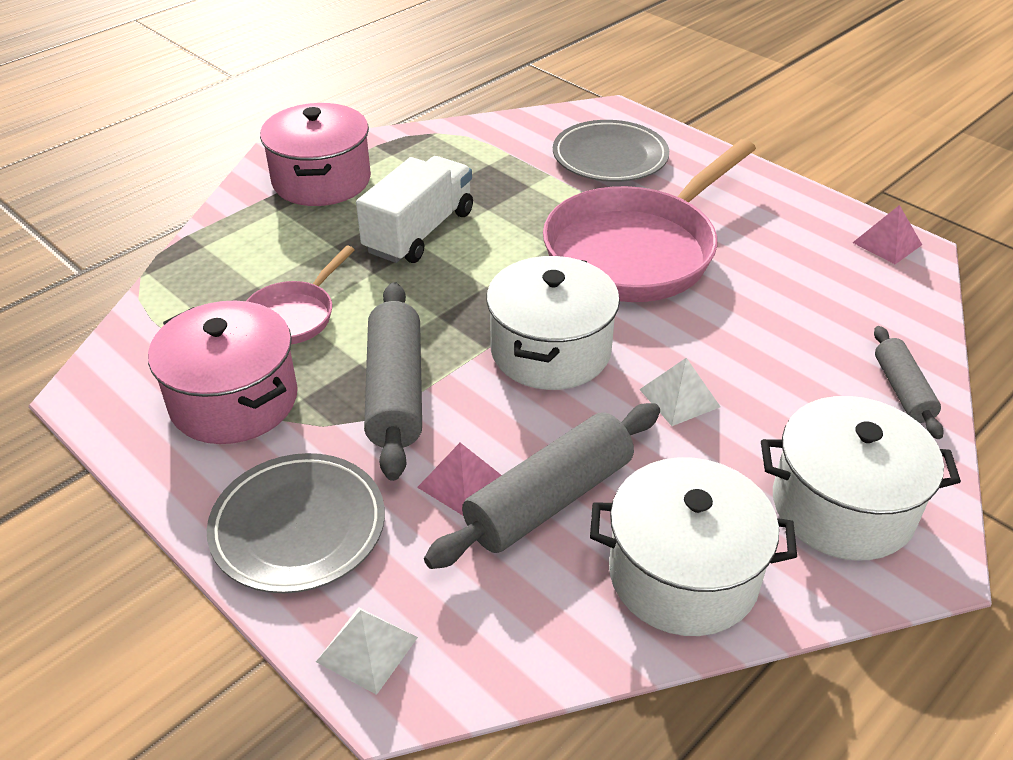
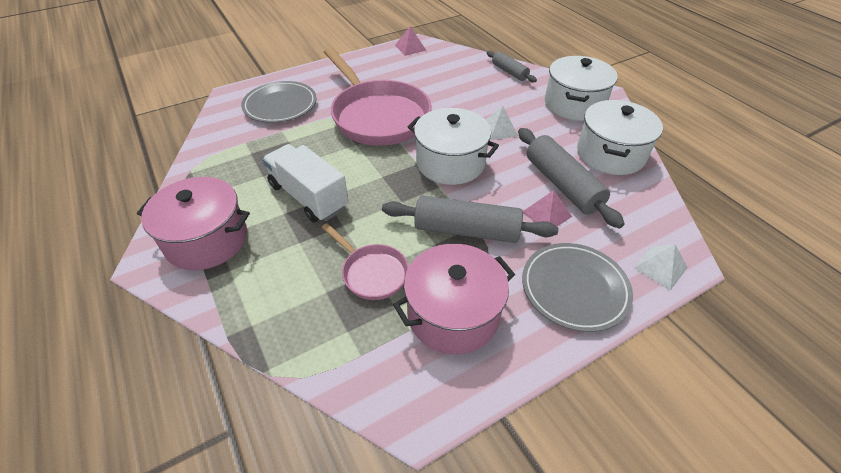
camera: 75 degrees left, 5 degrees up
(902, 390) = (509, 72): grey rolling pin -> grey rolling pin turned 45 degrees clockwise

